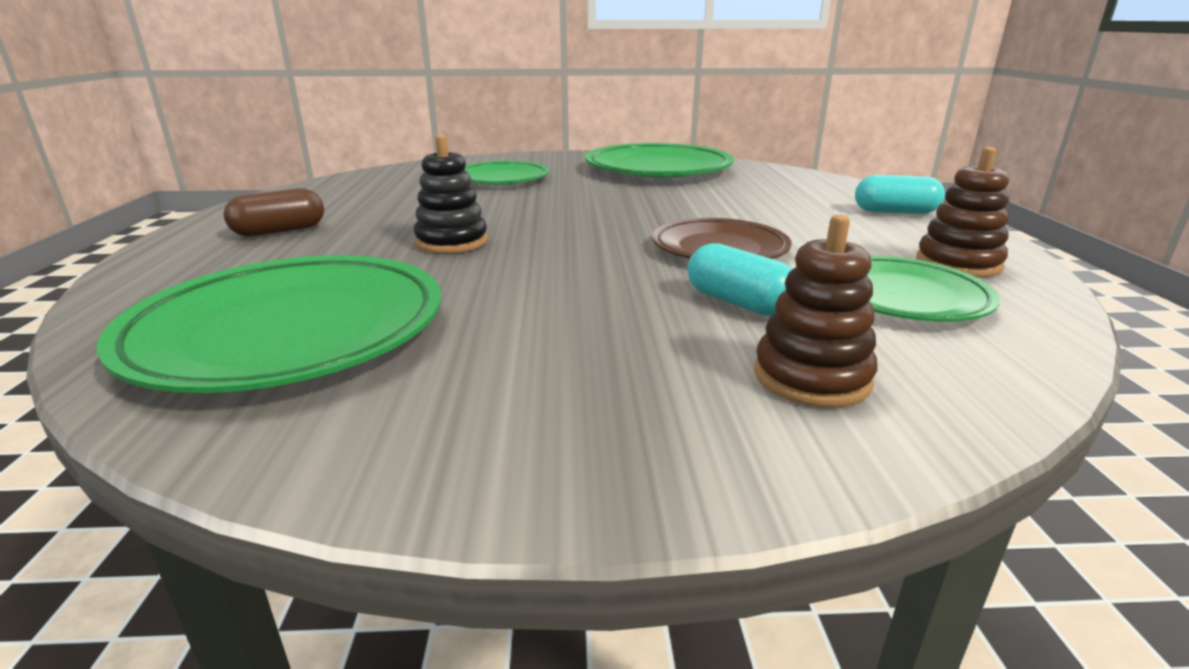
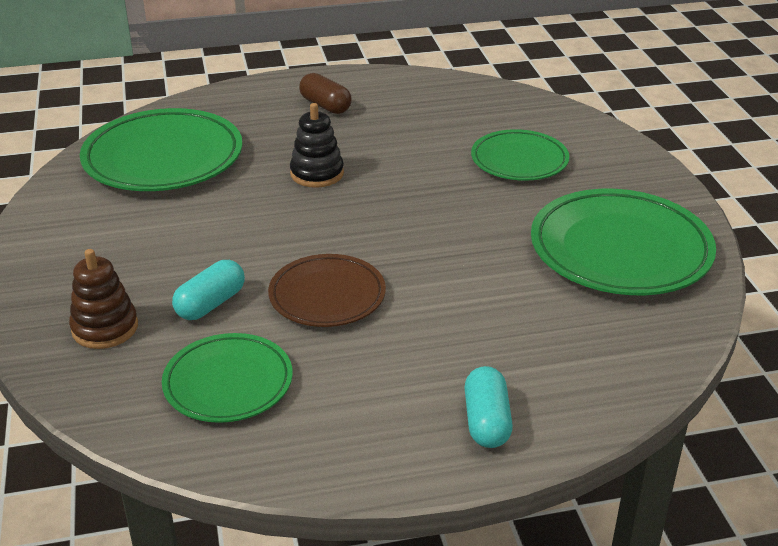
camera: 80 degrees right, 10 degrees up
(958, 263) = (312, 432): brown stacking toy -> none

